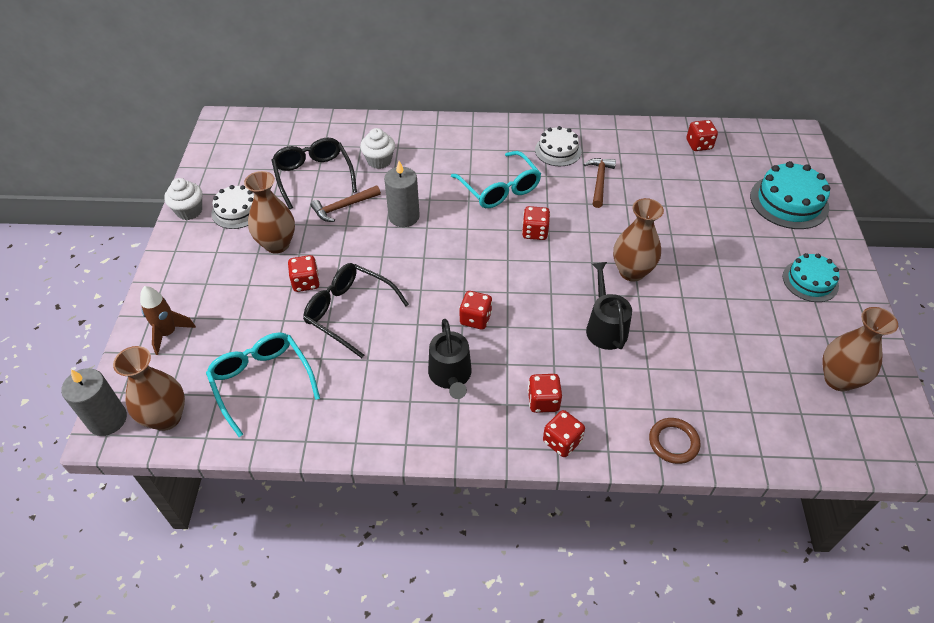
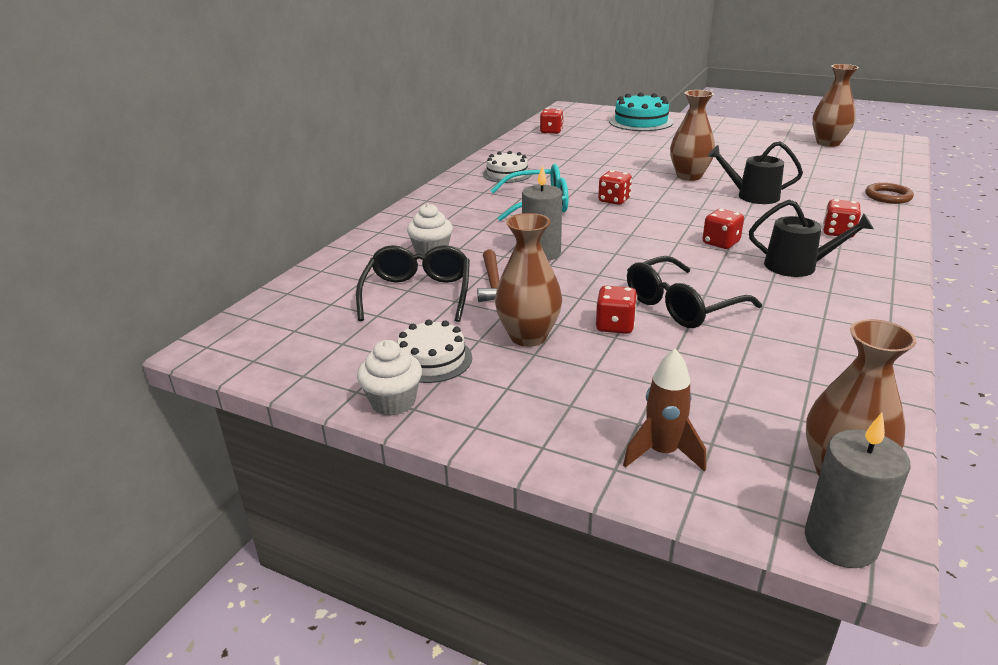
camera: 65 degrees left, 20 degrees down
(262, 382) = (785, 380): turquoise glasses -> none
(314, 176) = (417, 294): black glasses -> black glasses turned 90 degrees clockwise
(562, 441) = (887, 233): red dice -> none
(599, 181) = (565, 167): brown hammer -> none
(810, 281) = (728, 132): turquoise cake -> none

